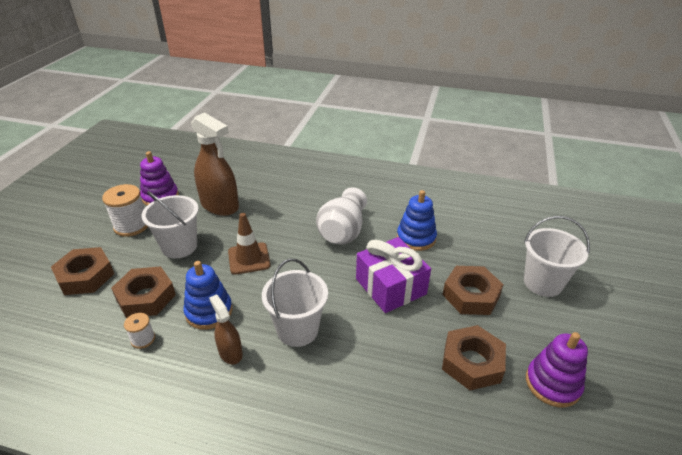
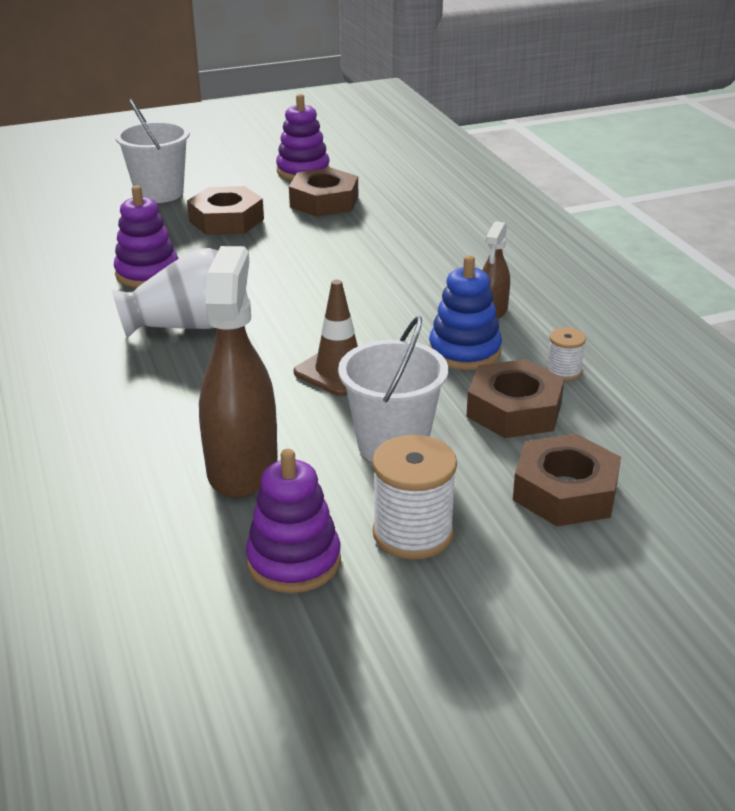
camera: 125 degrees left, 5 degrees down
(297, 330) = (407, 288): white bucket -> none
(390, 286) = (267, 262): purple gift -> none
(416, 238) = (147, 273): blue stacking toy -> purple stacking toy

